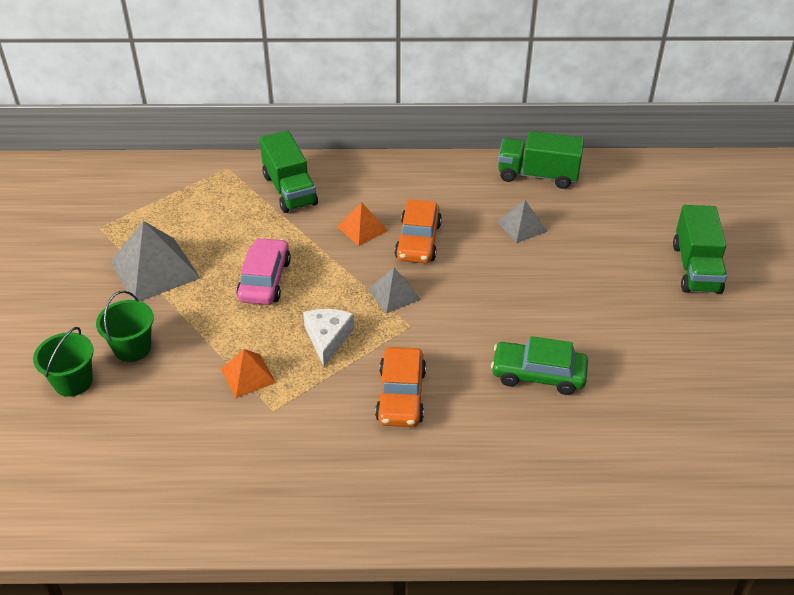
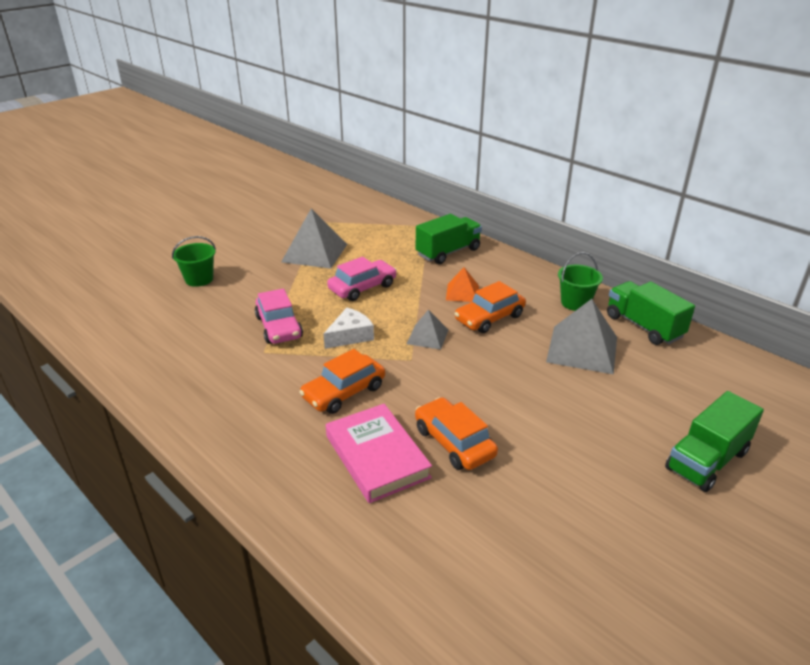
camera: 45 degrees right, 10 degrees down
(132, 348) = (247, 280): green bucket -> green bucket (575, 303)
(248, 375) = (279, 327): orange pyramid -> pink car
(289, 190) = (448, 252): green truck -> green truck turned 150 degrees counterclockwise
(503, 429) = (376, 456): none -> pink book
(521, 226) = (582, 349): grey pyramid -> grey pyramid, size x1.79
(538, 374) = (454, 442): green car -> orange car

